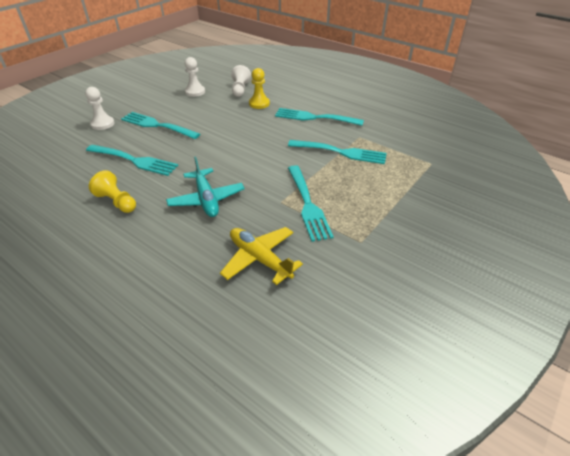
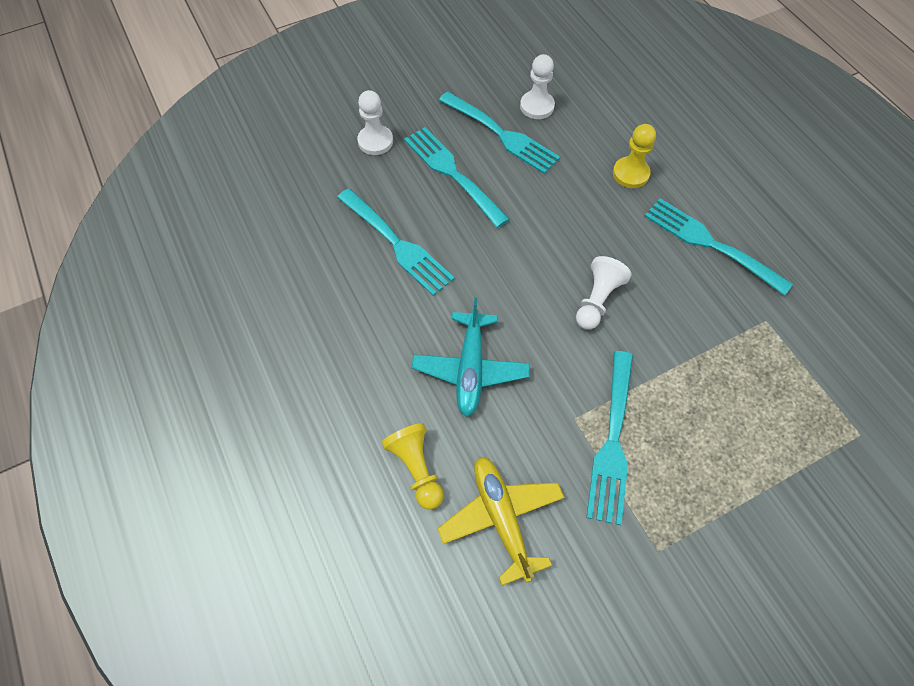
camera: 25 degrees right, 20 degrees up
(117, 202) = (350, 323): yellow pawn -> yellow pawn (416, 468)
(240, 89) = (613, 124): white pawn -> white pawn (597, 300)
(341, 152) = (716, 347): turquoise fork -> turquoise fork (501, 134)

